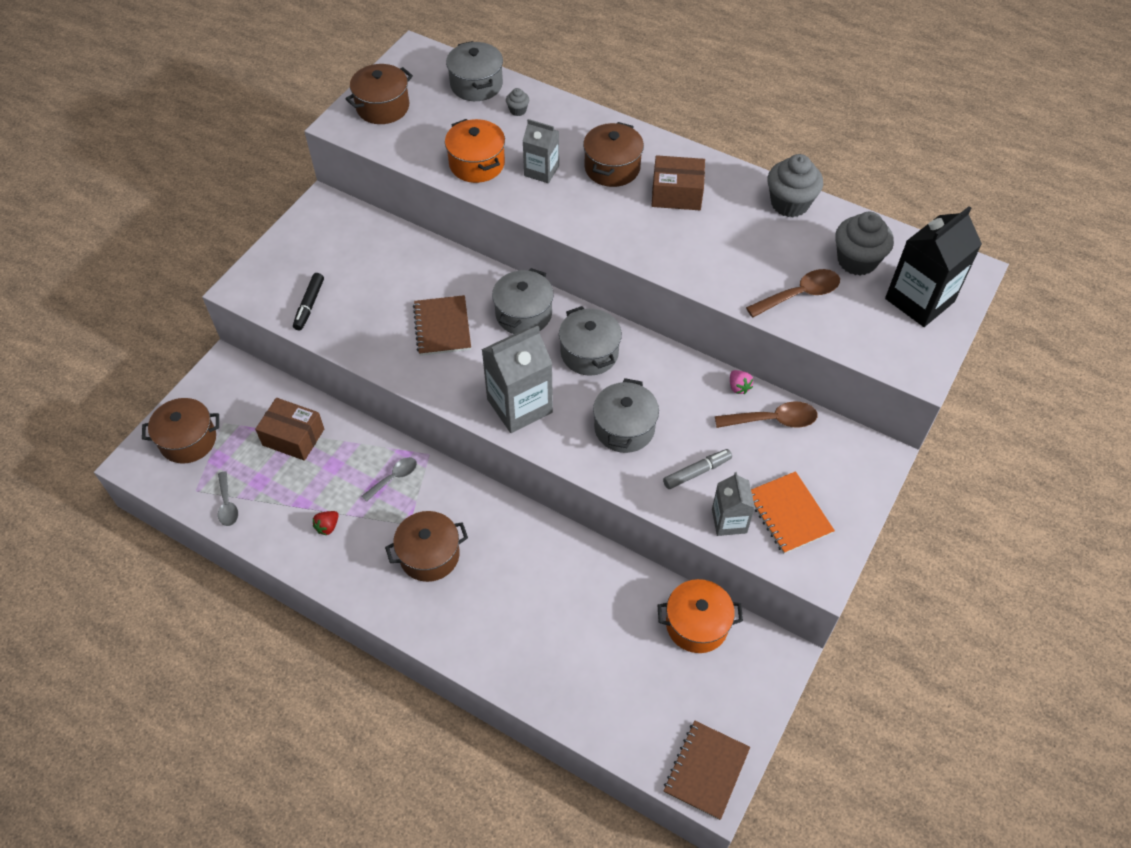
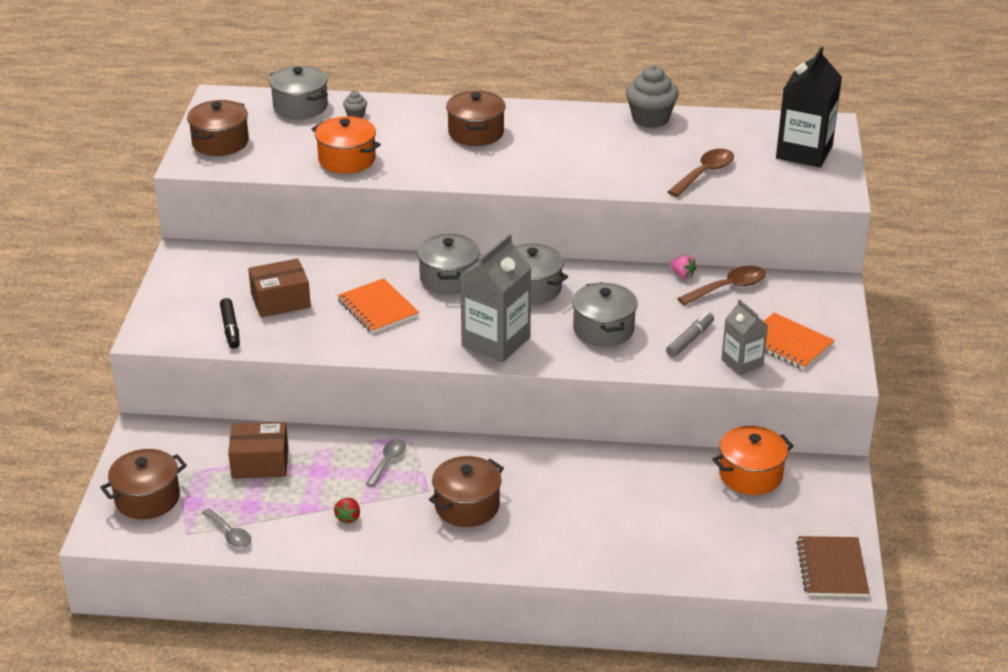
camera: 25 degrees left, 20 degrees down
(442, 327) = (378, 308): brown notebook -> orange notebook
(541, 171) = (412, 150): grey carton -> none
(676, 194) = (548, 136): brown box -> brown box (280, 300)
(857, 260) = (735, 141): grey cupcake -> none

